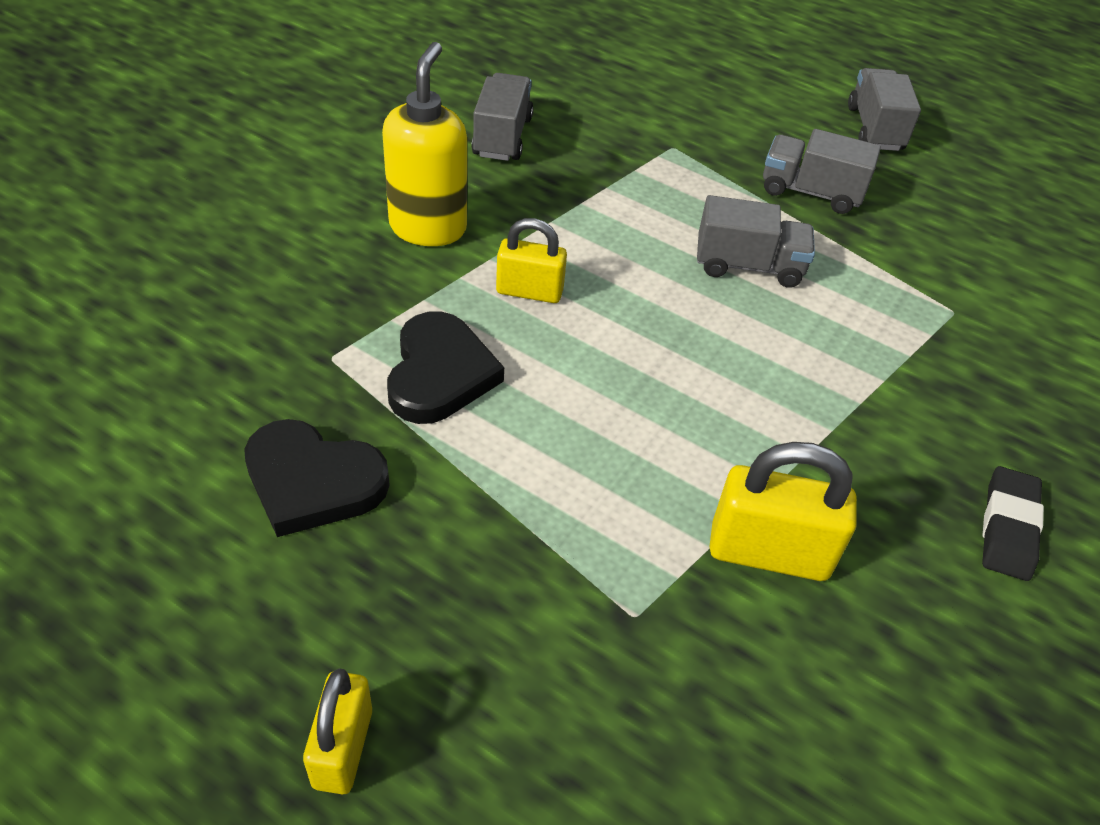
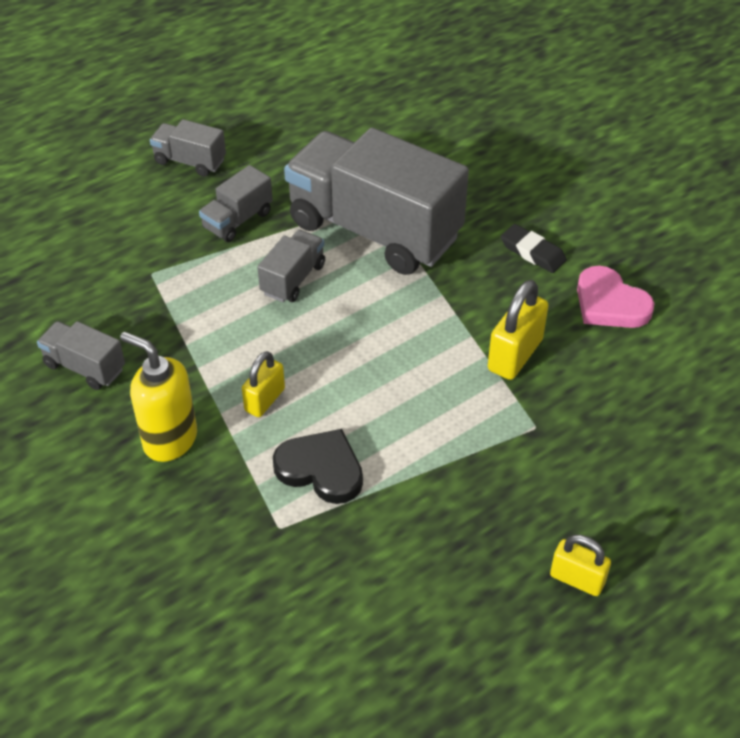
camera: 65 degrees left, 0 degrees up
(313, 482) = (387, 558): black heart -> none
(898, 323) = (374, 230): none -> grey truck
(978, 673) = (610, 303): none -> pink heart

